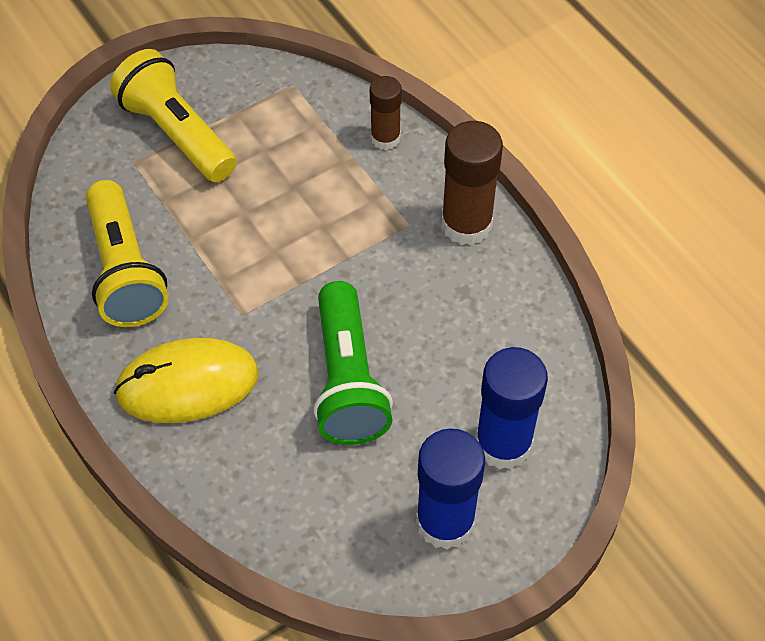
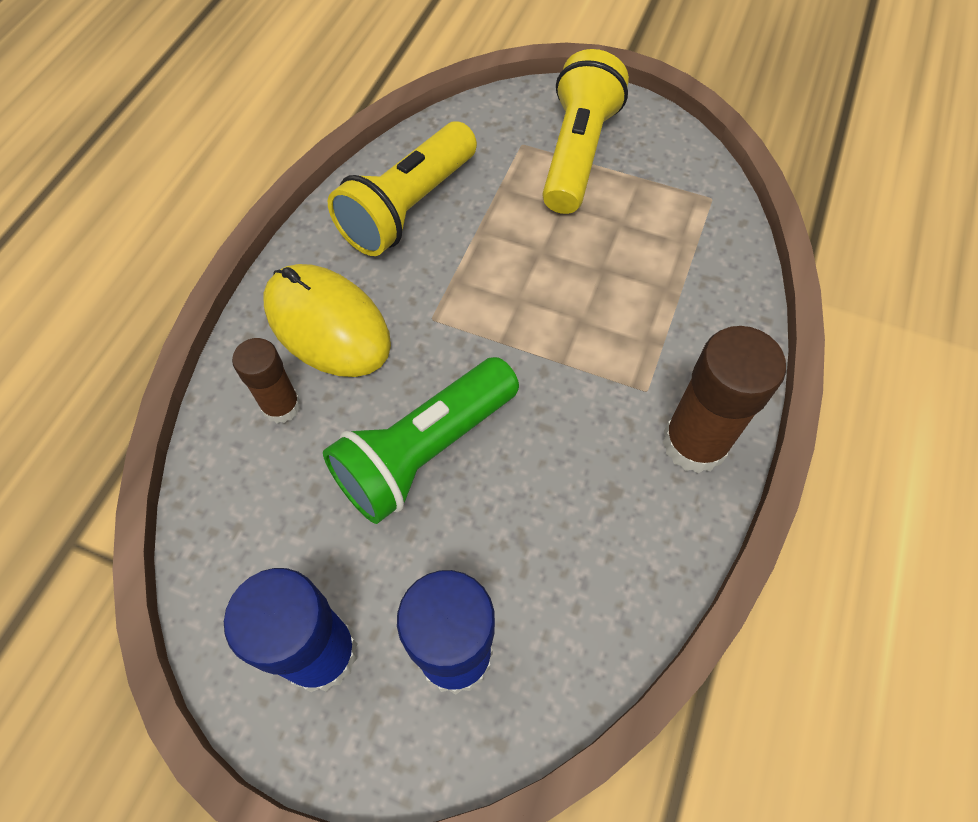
camera: 55 degrees right, 5 degrees up
(385, 138) = (727, 306): brown glue stick -> brown glue stick (281, 406)

